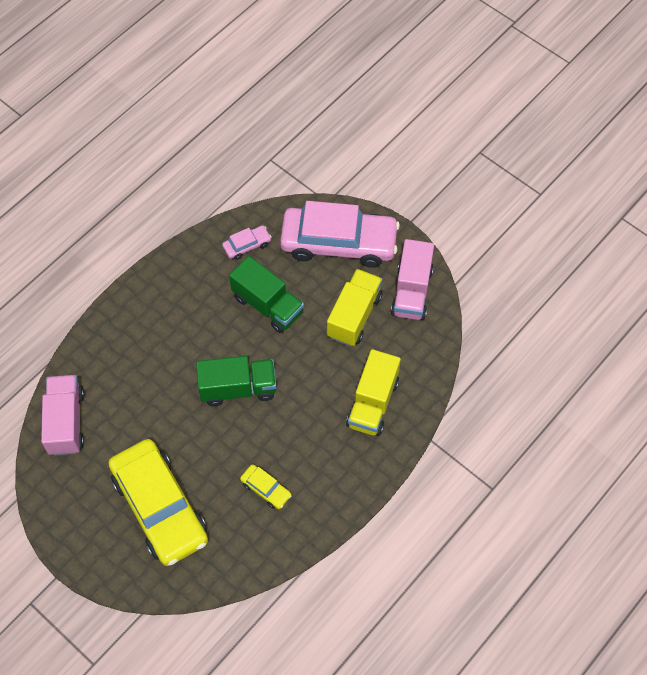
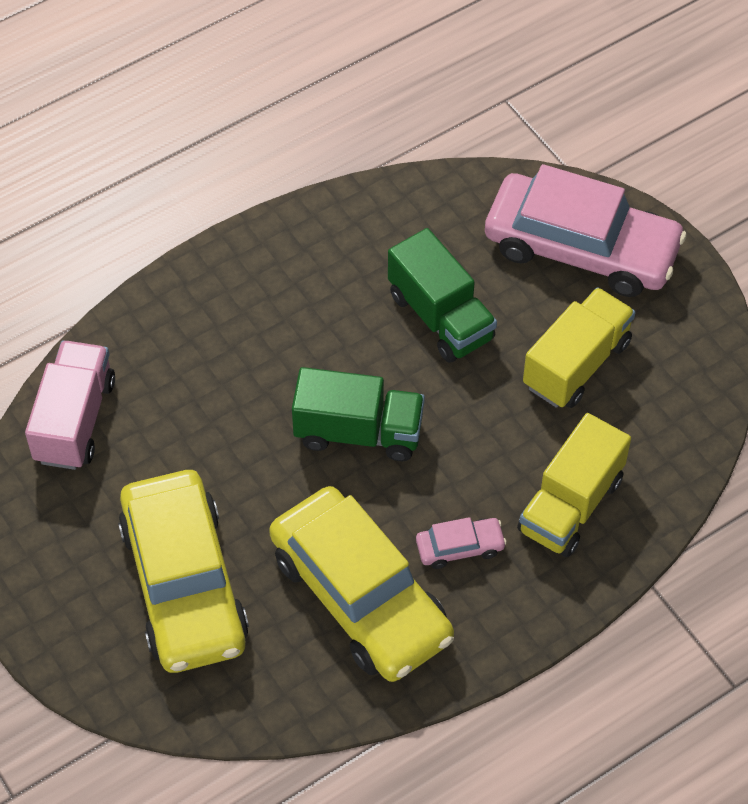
camera: 15 degrees right, 5 degrees down
(247, 245) = (432, 220): pink car -> pink car (460, 547)
(266, 489) = (360, 596): yellow car -> yellow car, size x2.41
(411, 291) = (681, 348): pink truck -> none

